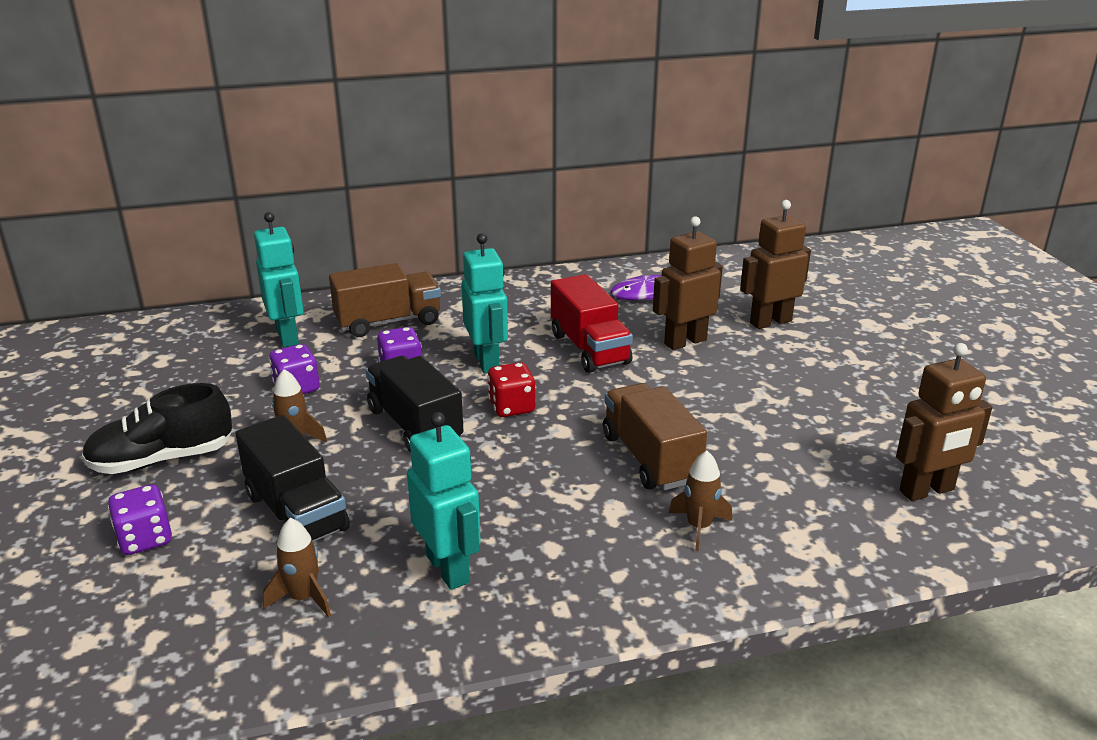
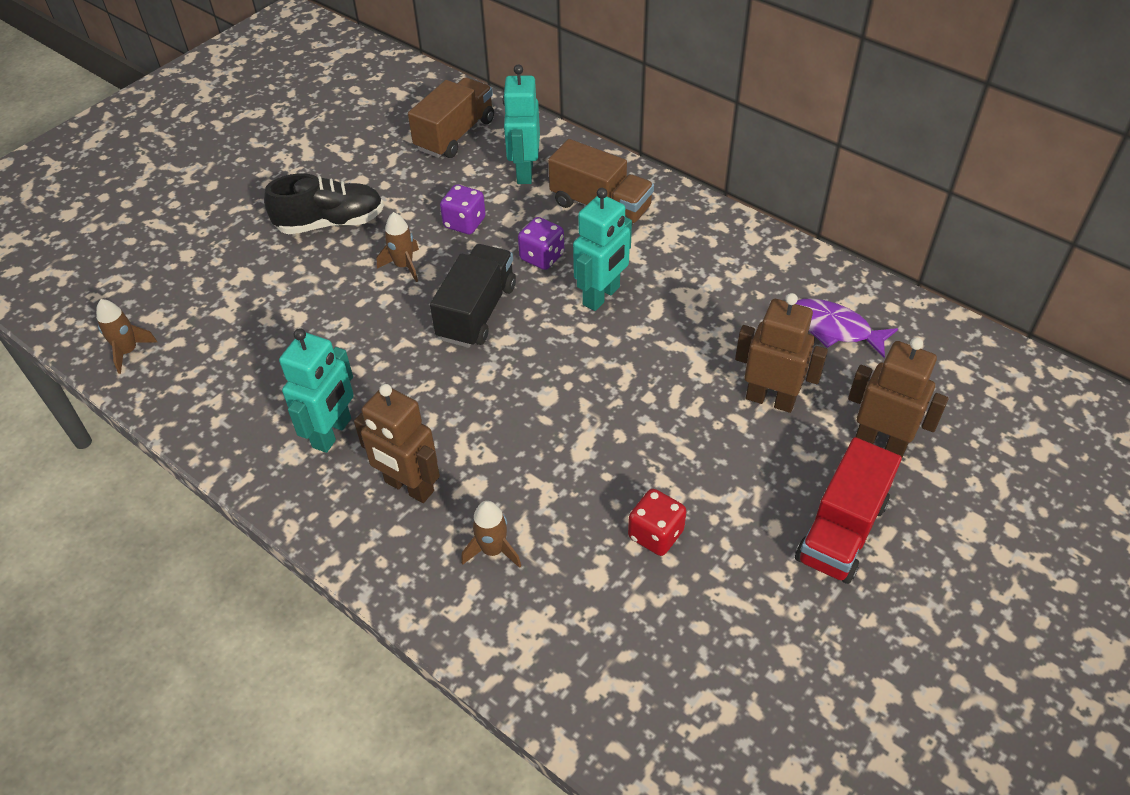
camera: 55 degrees right, 20 degrees up
(145, 539) = (252, 274): purple dice -> none
(162, 459) = (330, 223): black shoe -> black shoe turned 135 degrees clockwise
(288, 336) = (524, 172): turquoise robot -> turquoise robot turned 150 degrees clockwise
(296, 512) = (330, 321): black truck -> none
(303, 598) = (253, 381): brown rocket -> brown rocket (128, 351)
(512, 407) = (551, 349): red dice -> red dice (655, 534)
(589, 349) = (688, 344): red truck -> red truck (841, 531)
(650, 458) = (559, 472): brown truck -> brown truck (455, 135)
(927, 491) = (686, 694): brown robot -> brown robot (409, 487)

